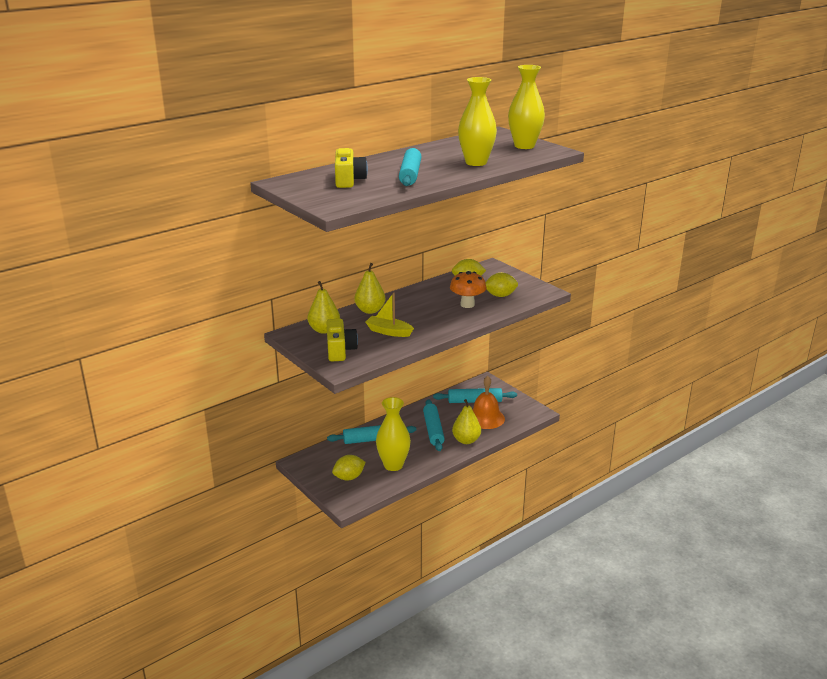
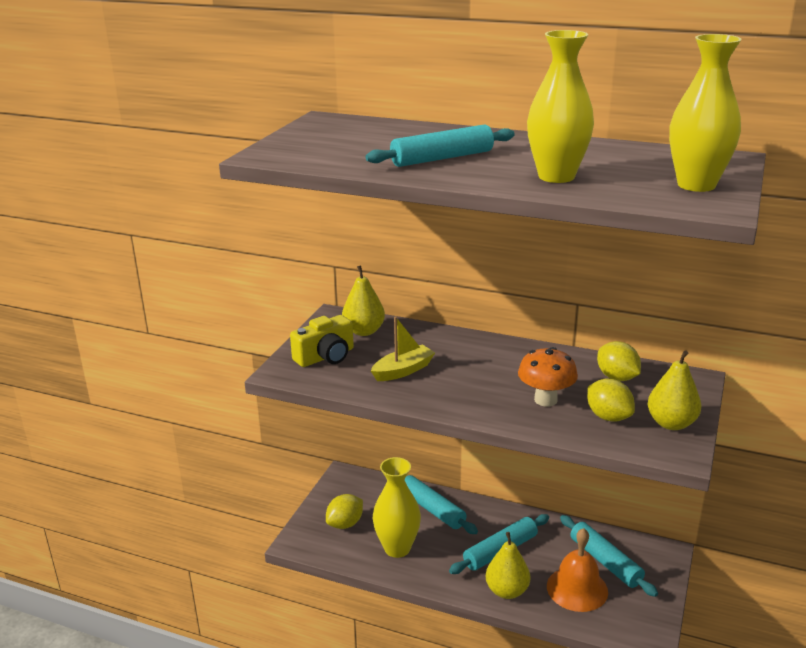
camera: 60 degrees right, 0 degrees up
(348, 180) = (374, 139): yellow camera -> none
(349, 477) = (345, 524): yellow lemon -> yellow lemon turned 75 degrees counterclockwise
(370, 310) = (444, 340): yellow pear -> yellow pear (671, 423)
(389, 332) = (403, 370): yellow boat -> yellow boat turned 60 degrees clockwise

